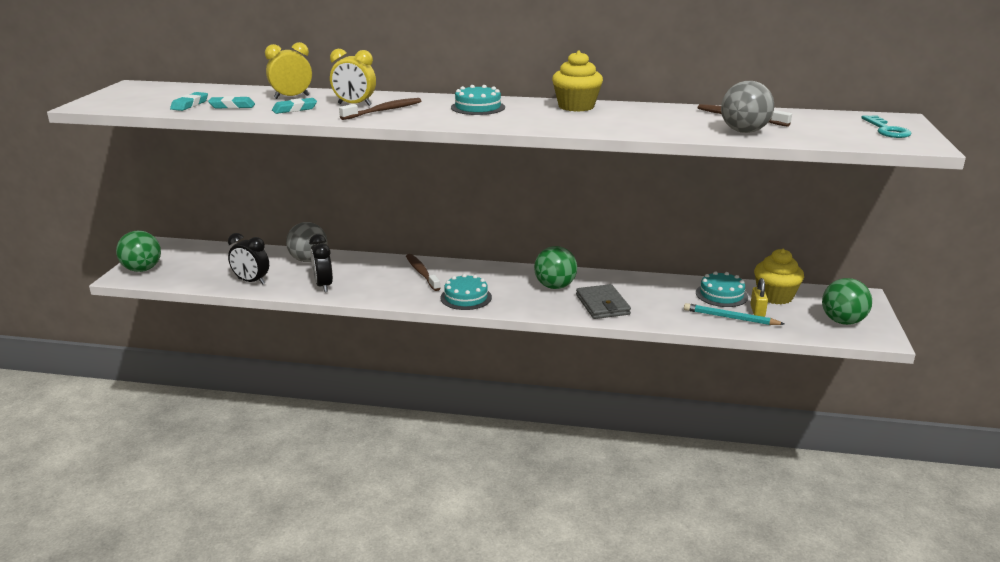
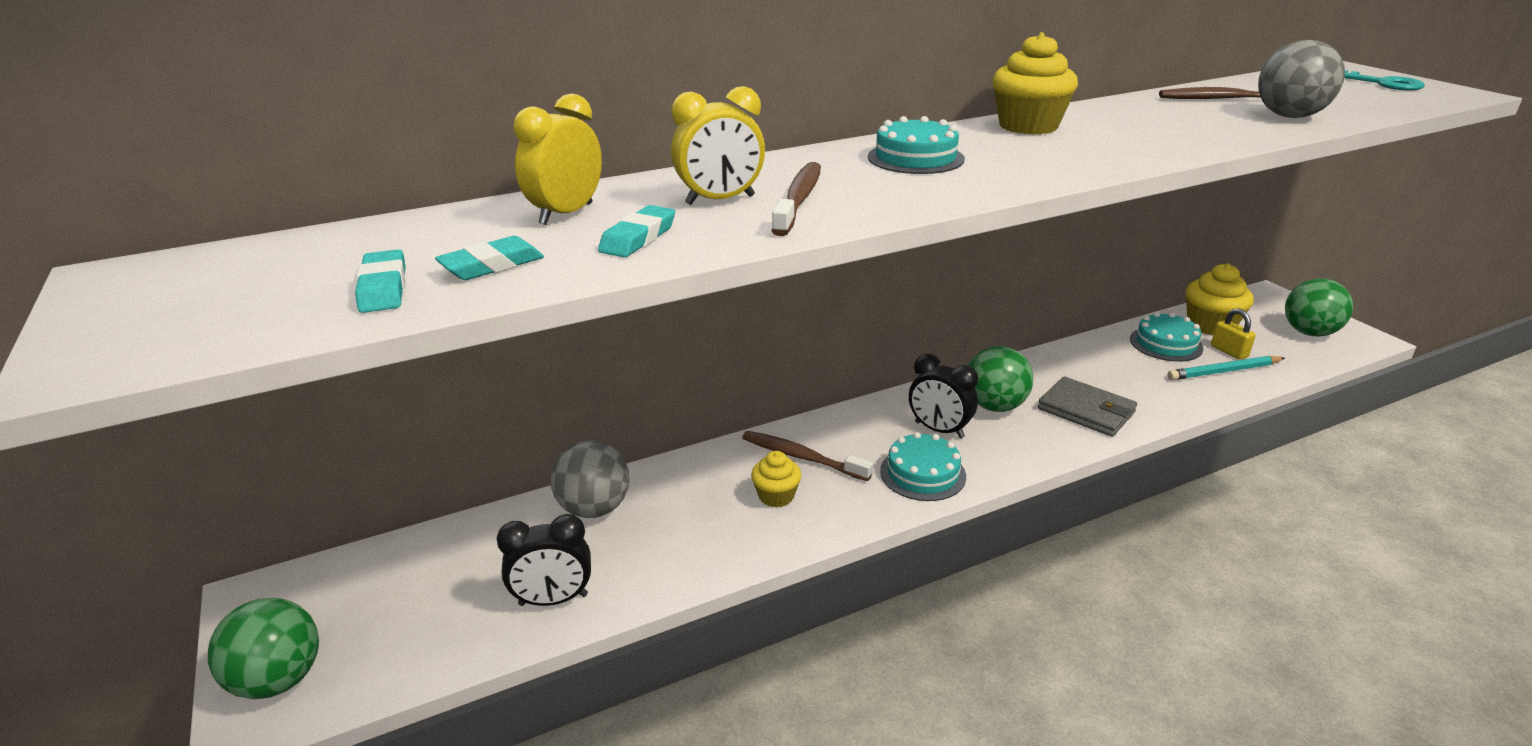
camera: 35 degrees left, 5 degrees up
(323, 286) = (691, 549): black clock -> black clock (939, 430)
(386, 282) = (776, 496): none -> yellow cupcake

